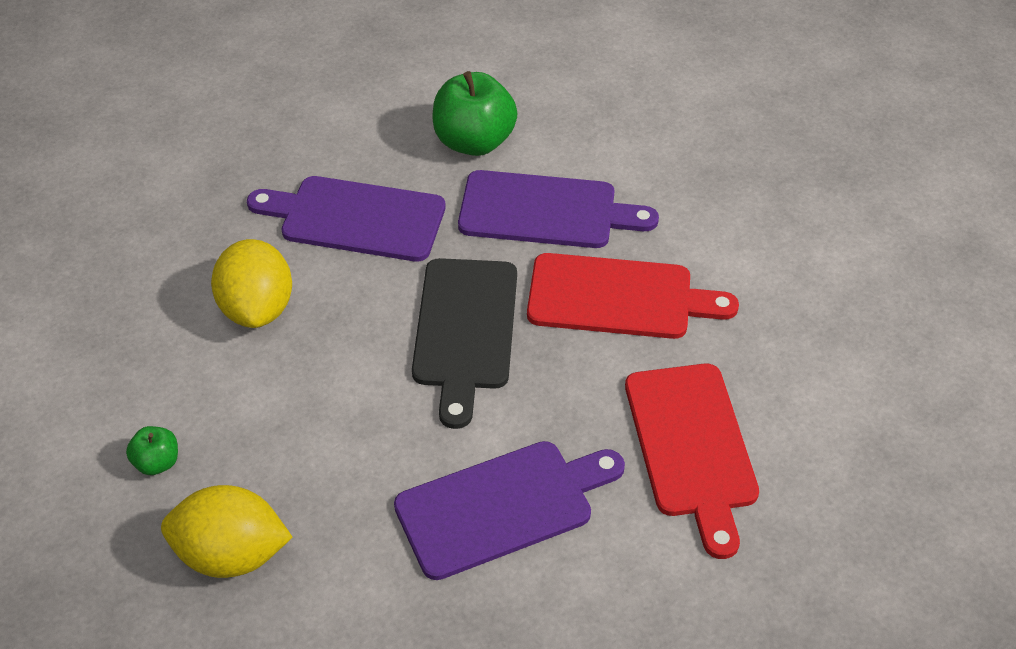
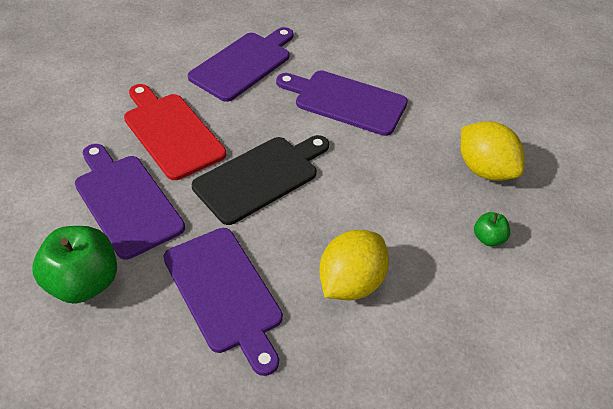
camera: 135 degrees left, 0 degrees up
(691, 447) = (243, 64): red cutting board -> purple cutting board

